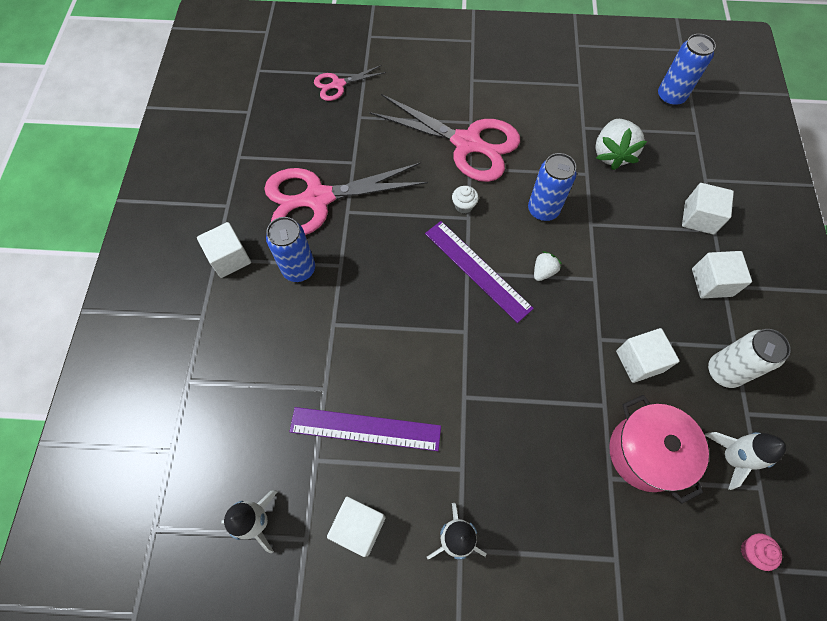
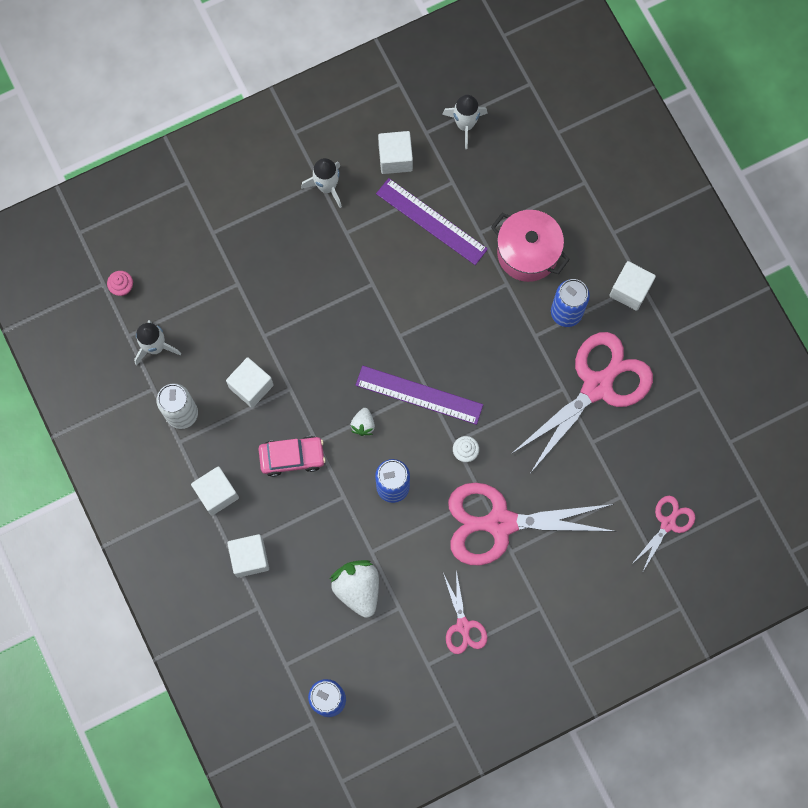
camera: 150 degrees right, 10 degrees up
(365, 428) = (431, 221): purple ruler -> purple ruler turned 60 degrees clockwise
(538, 94) = (463, 626): none -> pink scissors
(625, 277) = (292, 457): none -> pink car
(645, 453) = (219, 315): pink pot -> pink pot (527, 253)

